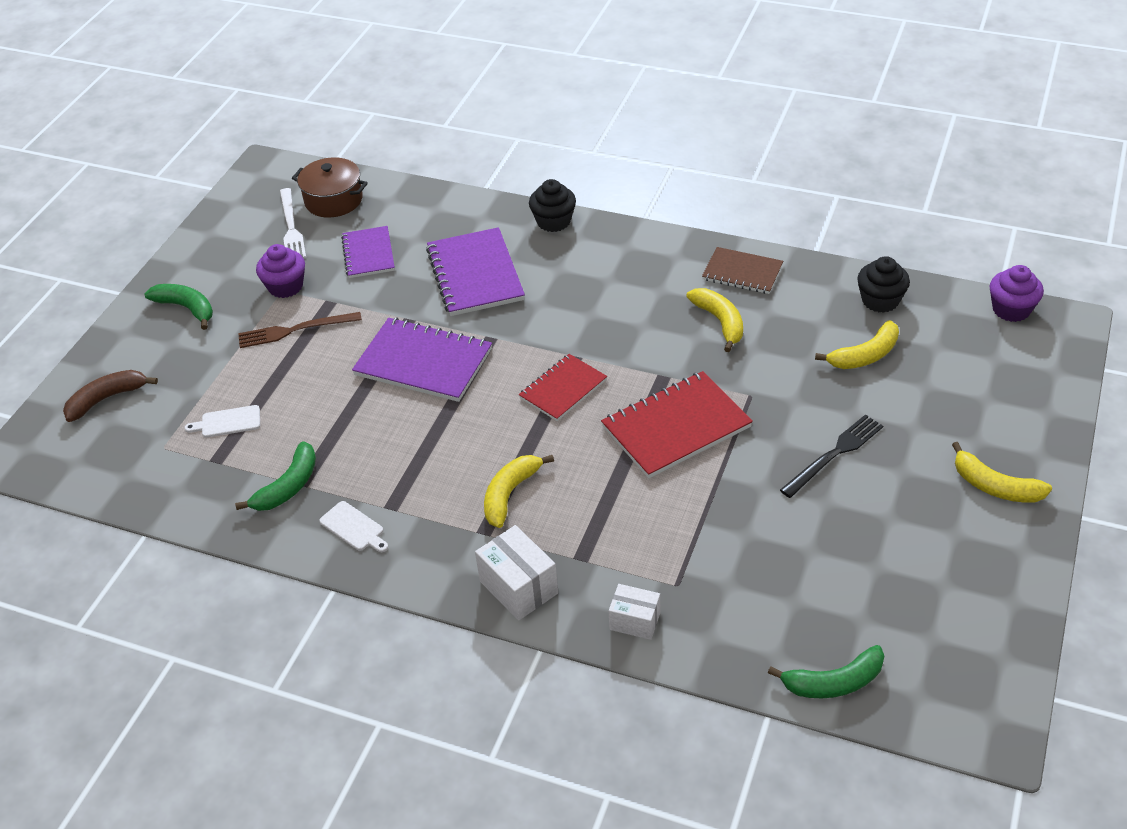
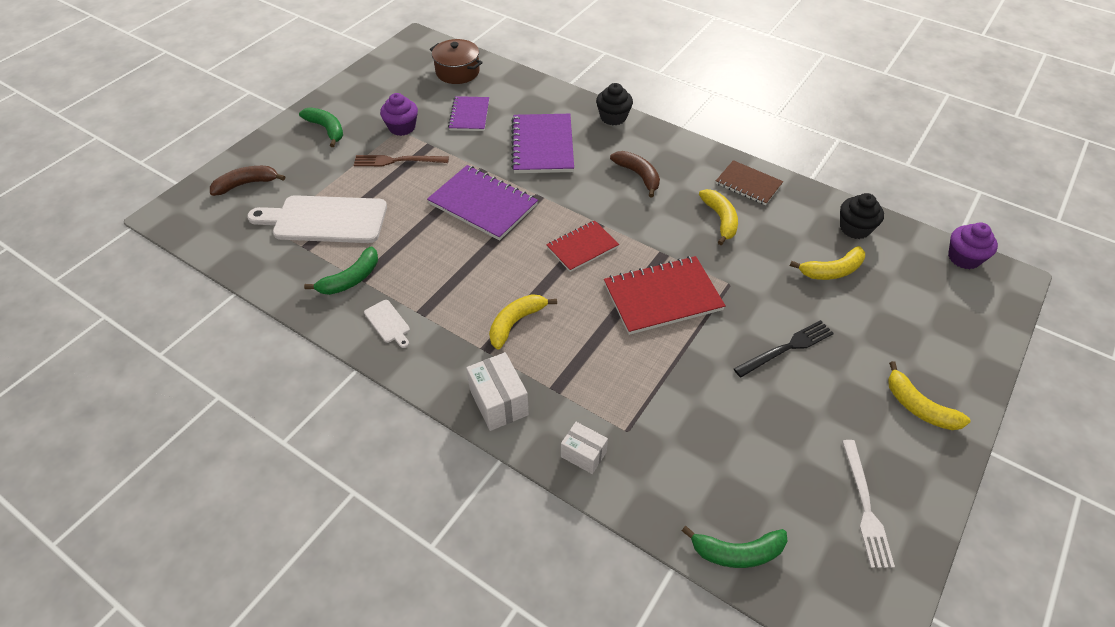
camera: 10 degrees right, 5 degrees up
(227, 422) = (325, 220): white cutting board -> white cutting board, size x2.36
(291, 227) = (421, 85): white fork -> white fork (865, 507)
(606, 288) = (638, 175): none -> brown banana

